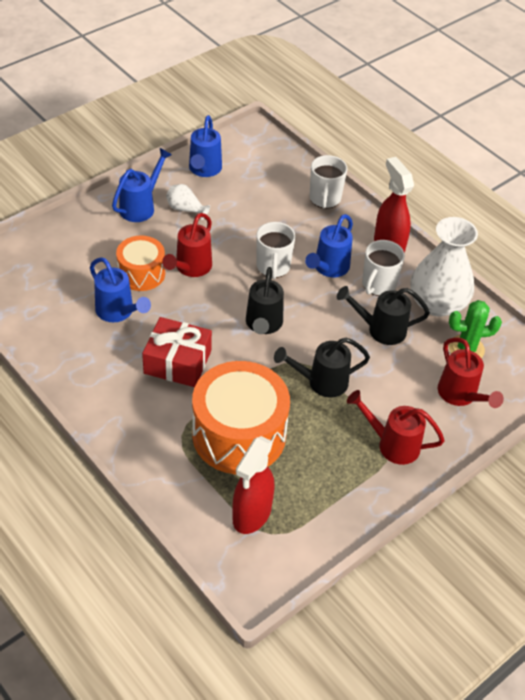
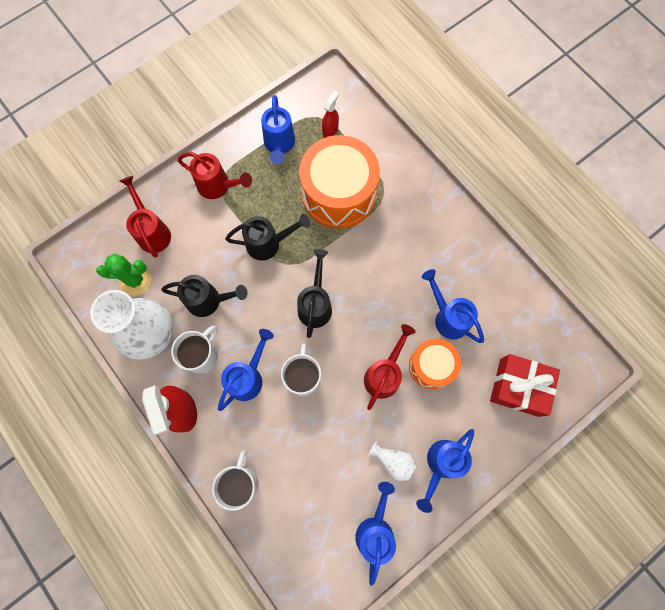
camera: 175 degrees left, 25 degrees up
(177, 362) = (391, 262): red gift -> red gift (519, 387)
(251, 514) = (330, 130): red spray bottle -> red spray bottle, size x0.55
(320, 494) = (279, 145): none -> blue watering can

